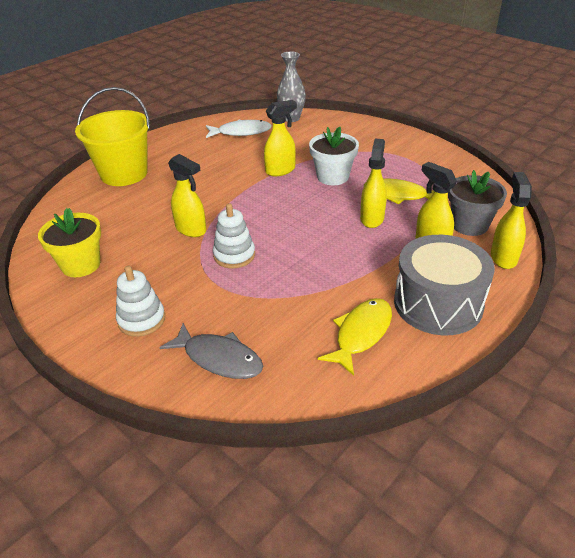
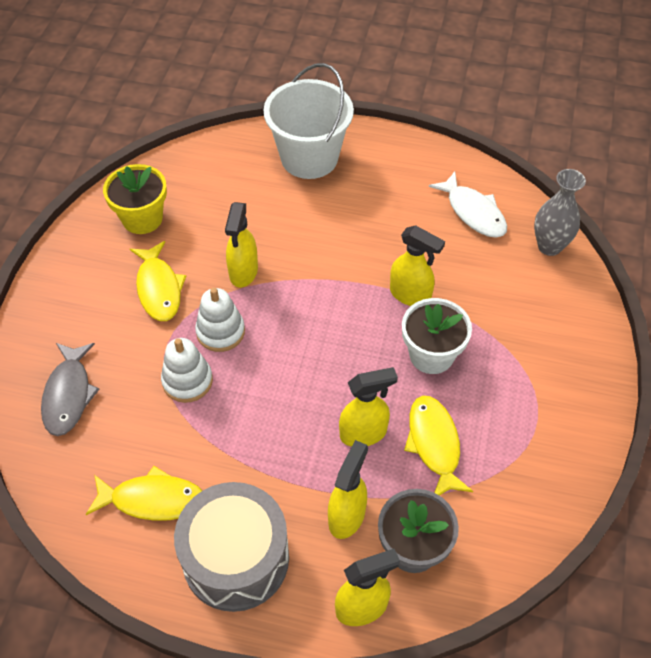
camera: 60 degrees right, 15 degrees up
(124, 174) = (309, 158): yellow bucket -> white bucket
(141, 320) = (91, 309): white stacking toy -> white stacking toy (187, 381)
(161, 275) = (159, 288): none -> yellow fish

